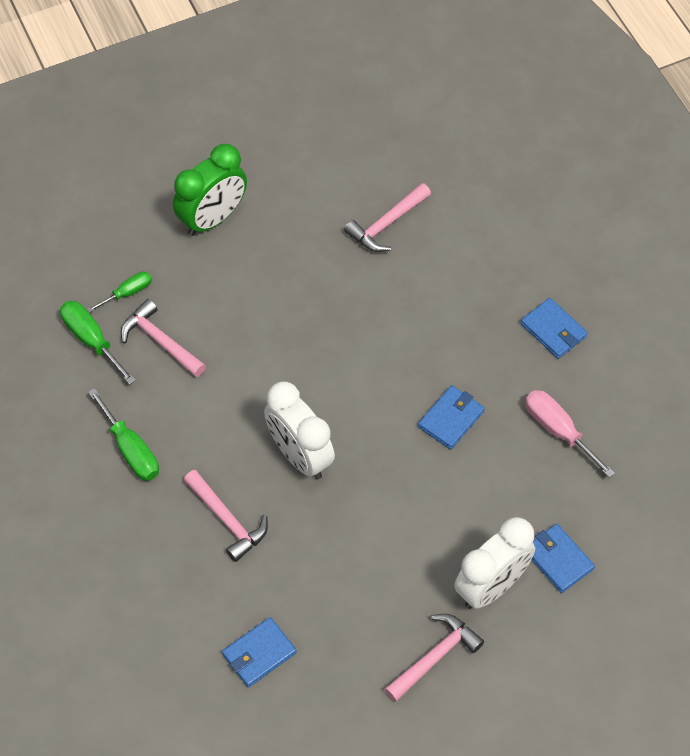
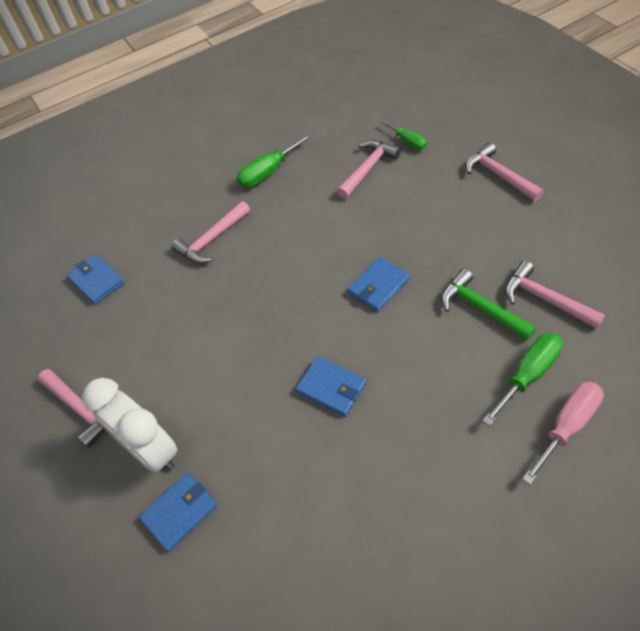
camera: 90 degrees right, 5 degrees down
(91, 340) = (359, 132): green screwdriver -> green screwdriver (528, 375)
(213, 218) = (499, 175): green clock -> pink hammer
(300, 455) = (276, 276): white clock -> none
(386, 277) = (481, 308): none -> green hammer
(553, 330) = (464, 477): blue wallet -> blue wallet (378, 286)
(558, 430) = (334, 496): pink screwdriver -> pink screwdriver (567, 426)

